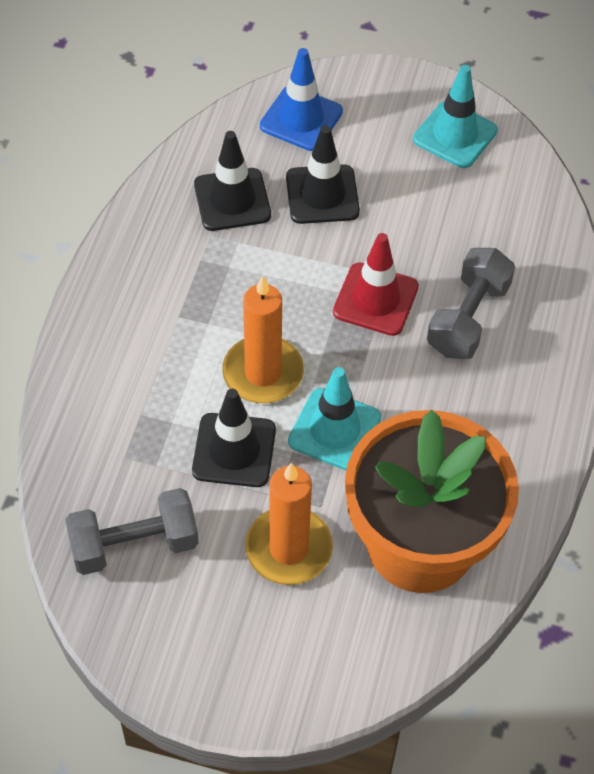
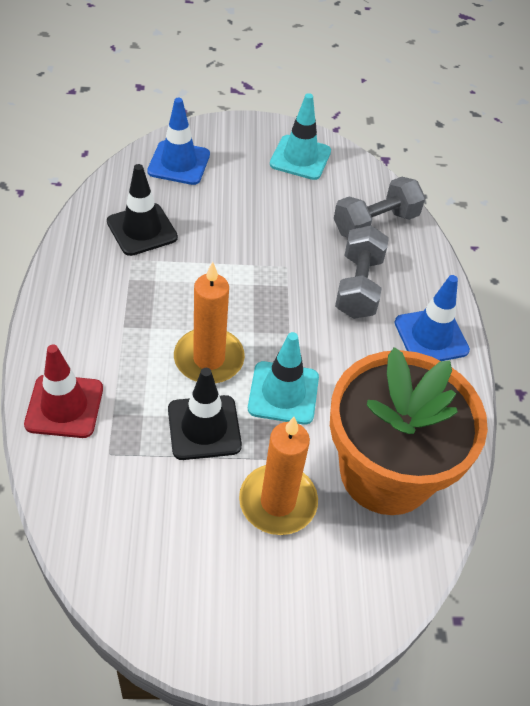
camera: 20 degrees left, 5 degrees down
(134, 545) = (139, 530): grey dumbbell -> grey dumbbell (375, 223)
(322, 195) = (213, 214): black traffic cone -> none
(375, 299) = (282, 285): red traffic cone -> red traffic cone (64, 406)
(534, 397) = (431, 336): none -> blue traffic cone

